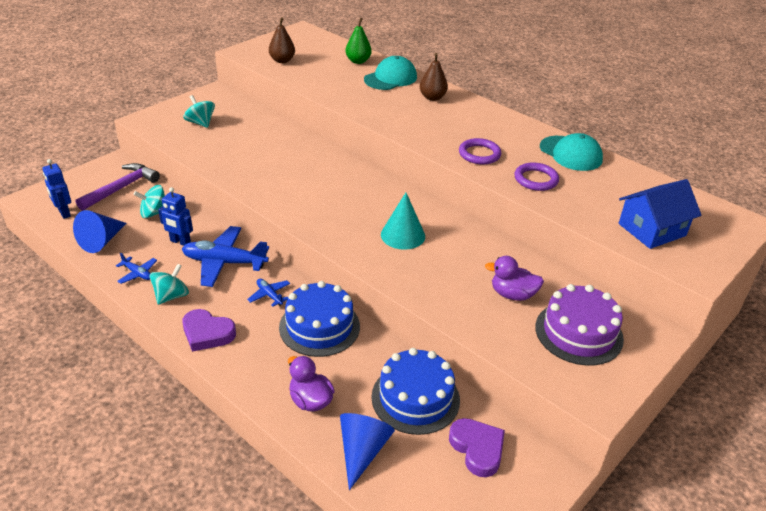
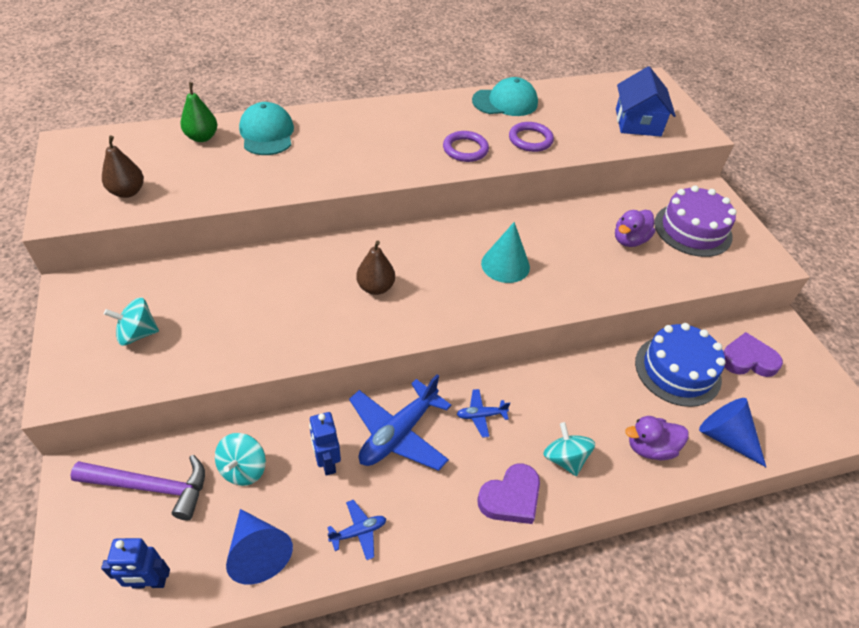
camera: 60 degrees left, 10 degrees up
(121, 188) = (151, 487): purple hammer -> purple hammer turned 120 degrees clockwise
(171, 296) = (425, 510): turquoise spinning top -> turquoise spinning top (564, 459)
(180, 242) = (327, 462): blue robot -> blue robot turned 105 degrees clockwise
(319, 326) = (552, 395): blue cake -> none
(432, 97) = (336, 126): brown pear -> brown pear (375, 287)

